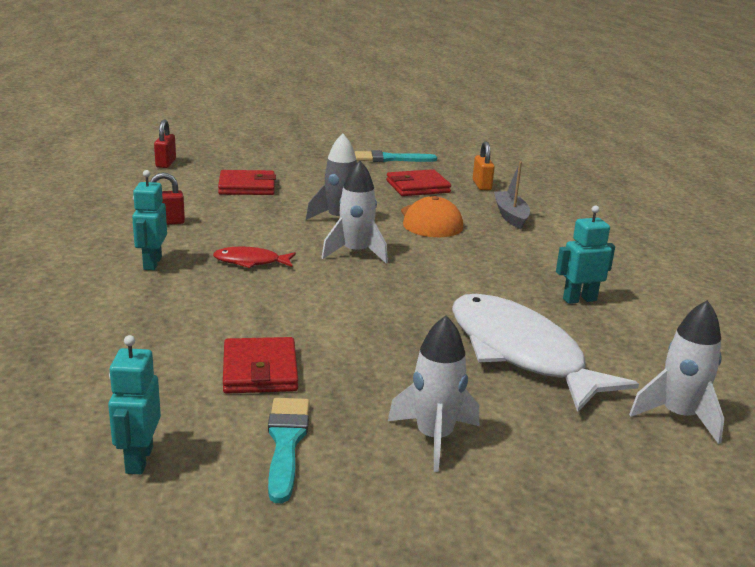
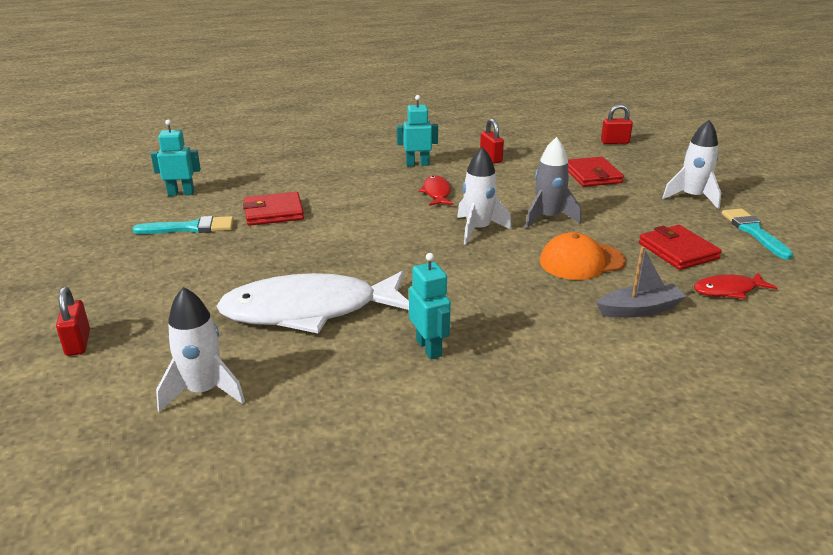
camera: 85 degrees right, 5 degrees up
(434, 438) = (188, 274): white rocket -> white rocket (692, 197)
(481, 185) = (728, 290): orange padlock -> red fish
(521, 353) = (309, 310): white fish -> white fish turned 150 degrees counterclockwise
(612, 519) = (78, 343): none -> red padlock

